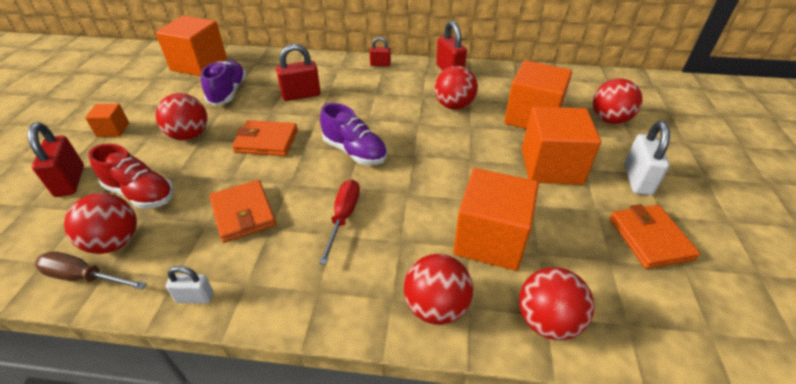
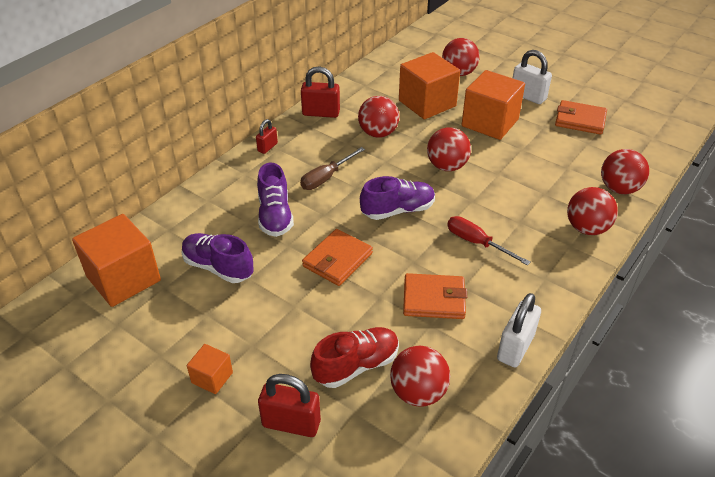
camera: 60 degrees left, 0 degrees up
(84, 277) = (452, 418): brown screwdriver -> brown screwdriver (326, 178)
(189, 135) = (280, 314): red ball -> red ball (447, 166)
(195, 297) = (515, 347): white padlock -> white padlock, size x1.70
(301, 95) = (275, 216): red padlock -> purple shoe
(490, 239) = (543, 181): orange cube -> none

